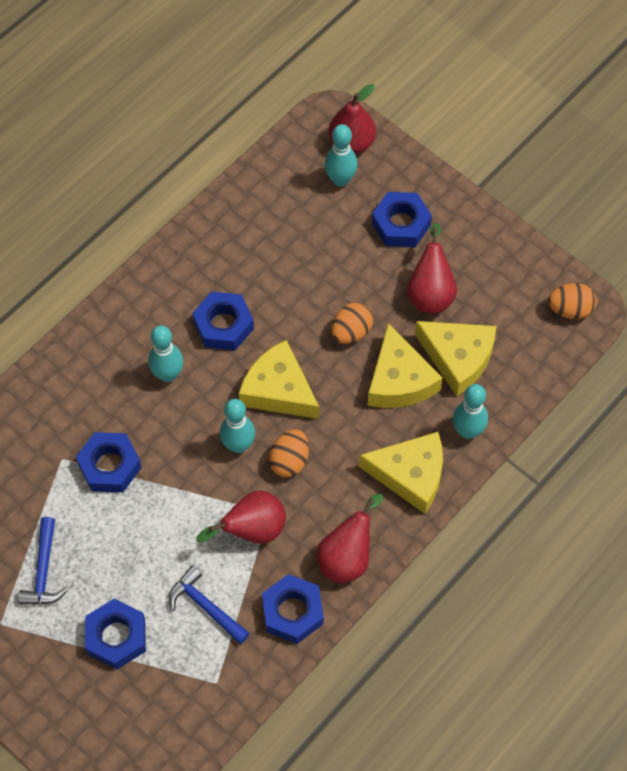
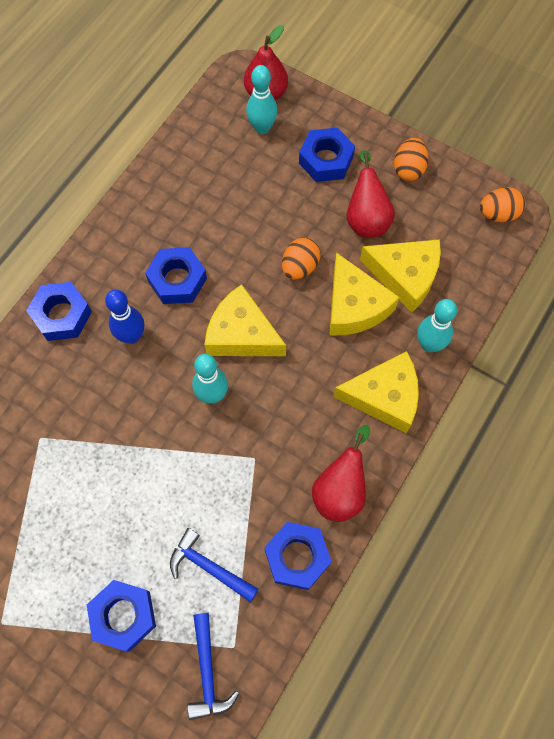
camera: 10 degrees left, 5 degrees up
(44, 570) = (38, 558): blue hammer -> blue hammer (207, 672)
(110, 466) = (89, 437): blue nut -> blue nut (62, 315)
(168, 374) = (131, 336): turquoise bowling pin -> blue bowling pin
(252, 530) = (241, 479): red pear -> none
(289, 461) = (265, 402): orange egg -> orange egg (408, 169)

